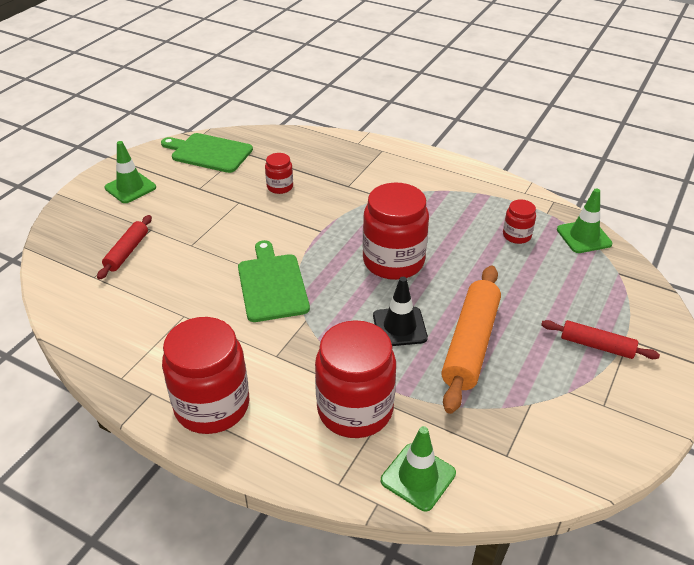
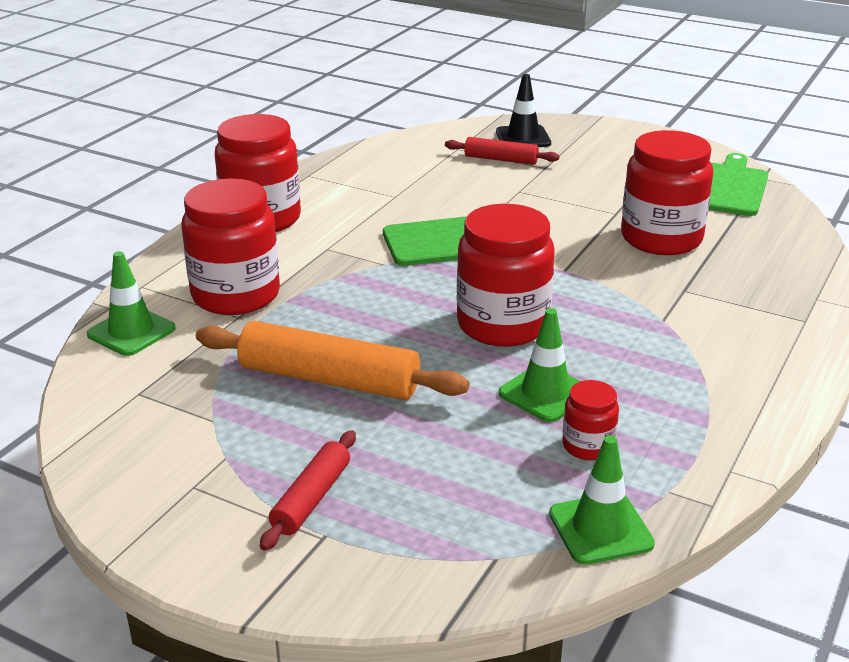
camera: 90 degrees right, 10 degrees down
(130, 188) = (625, 149): green traffic cone -> green traffic cone (545, 393)
(280, 187) = (661, 238): red jar -> red jar, size x2.07
(399, 327) = (367, 326): black traffic cone -> black traffic cone (523, 138)

